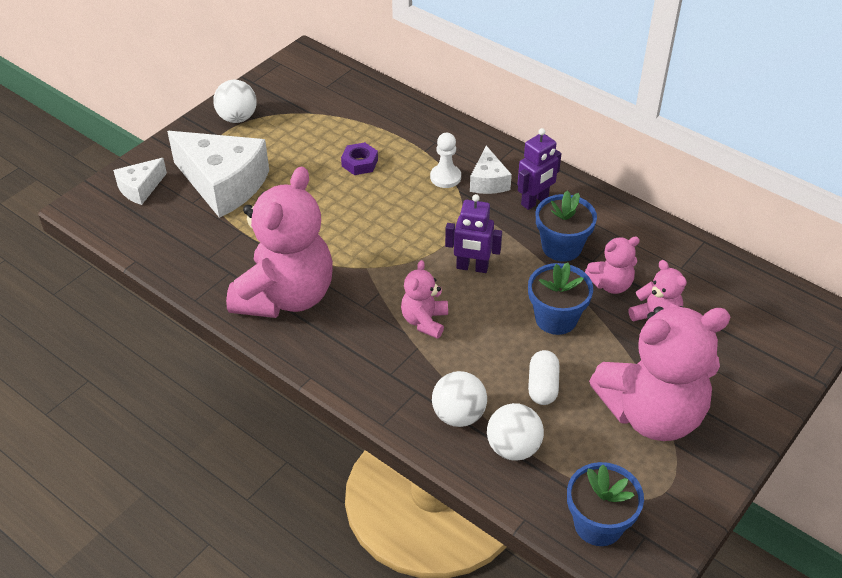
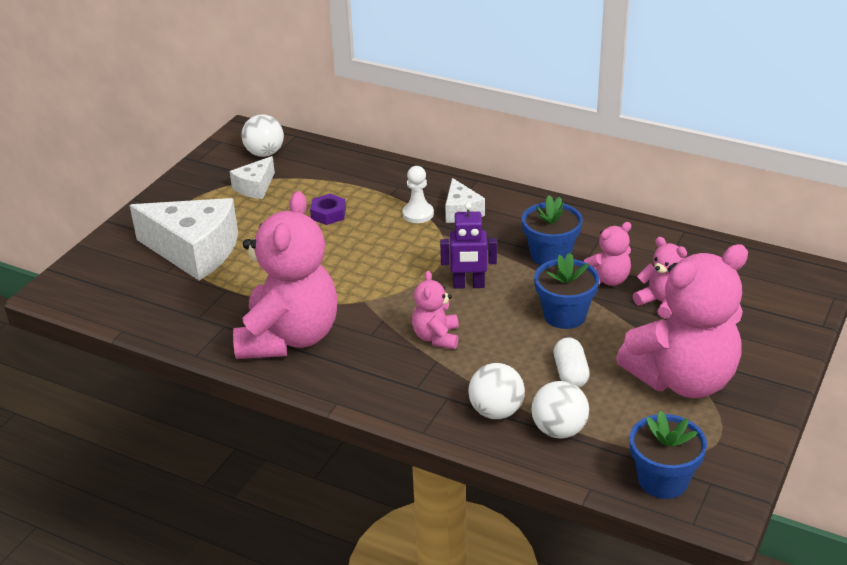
camera: 10 degrees left, 10 degrees down
(140, 188) = (108, 267): white cheese -> white cheese (255, 187)
(237, 118) = (191, 193): white ball -> white ball (264, 153)
(535, 201) = (512, 221): purple robot -> none

